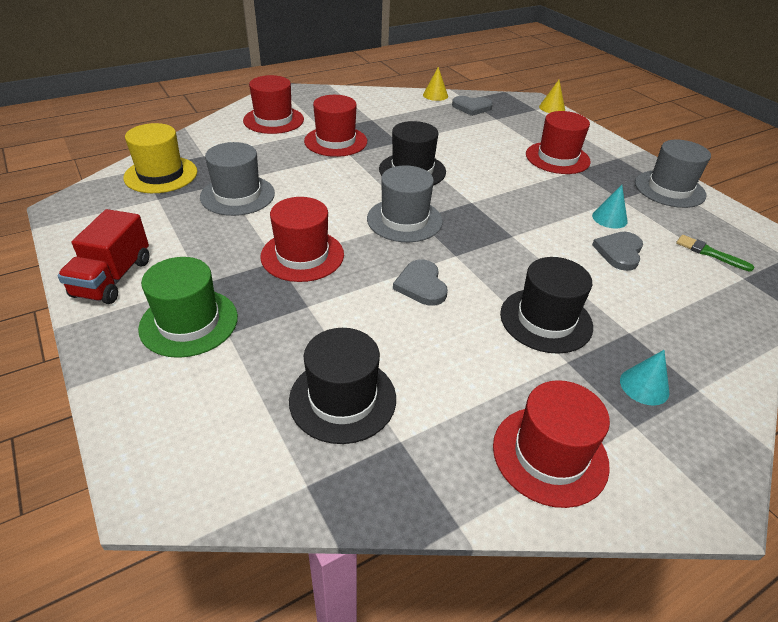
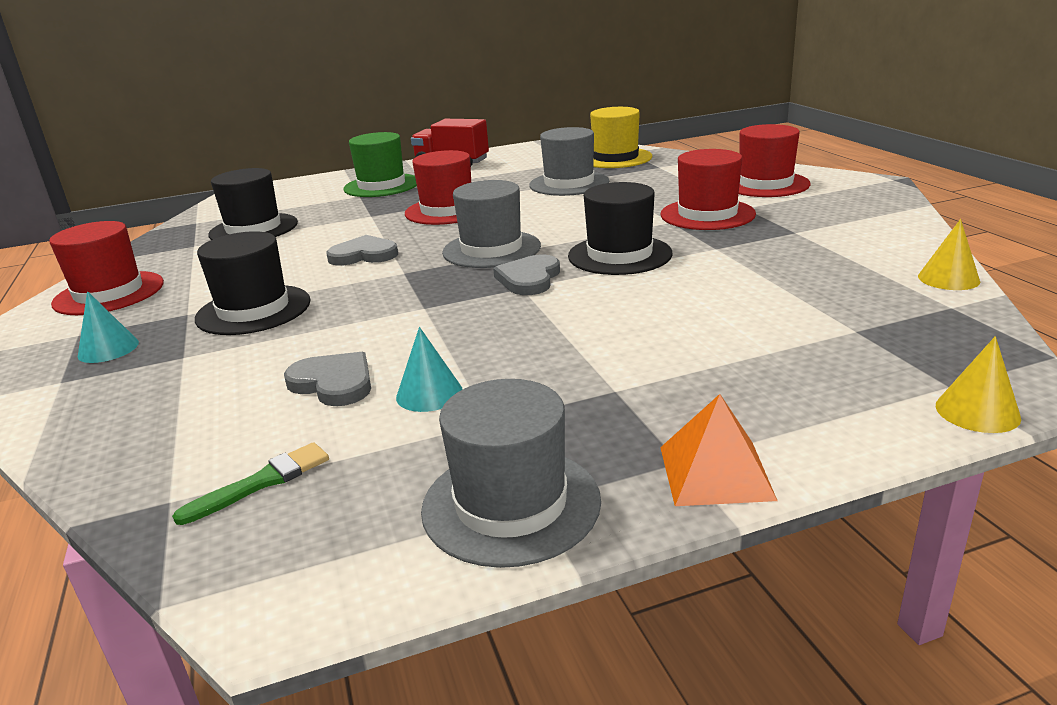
camera: 105 degrees right, 15 degrees down
(471, 107) = (904, 309): grey heart -> grey heart (529, 279)
(557, 158) = (670, 376): red hat -> none
(620, 151) = (715, 472): none -> orange pyramid

